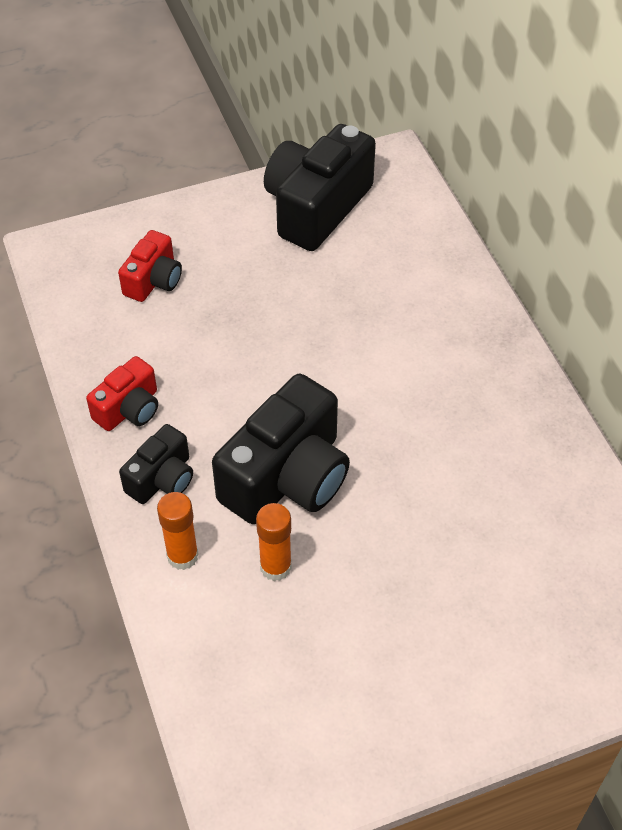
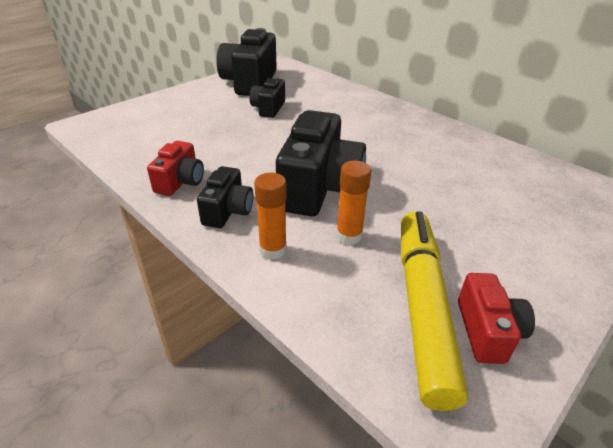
camera: 25 degrees left, 15 degrees down
(153, 280) = (165, 123): red camera -> red camera (487, 331)
(291, 686) = (422, 307): none -> yellow marker
(310, 286) = (268, 108): none -> black camera

